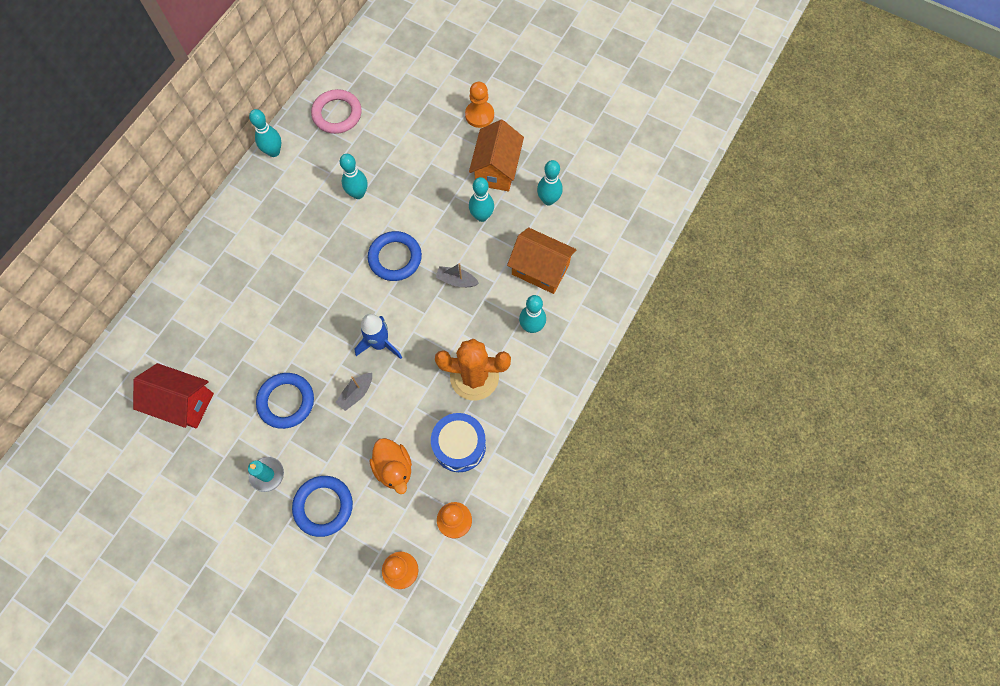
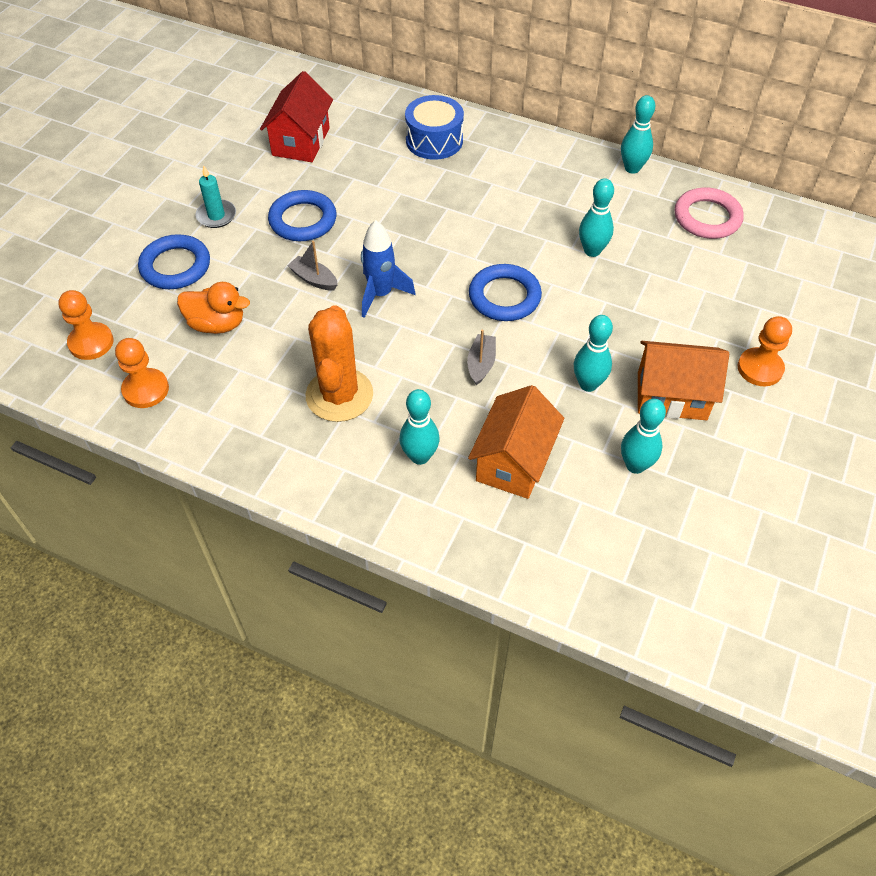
camera: 85 degrees right, 15 degrees down
(394, 468) = (217, 324): orange duck -> orange duck turned 135 degrees counterclockwise
(459, 446) = (243, 387): blue drum -> blue drum (434, 140)

